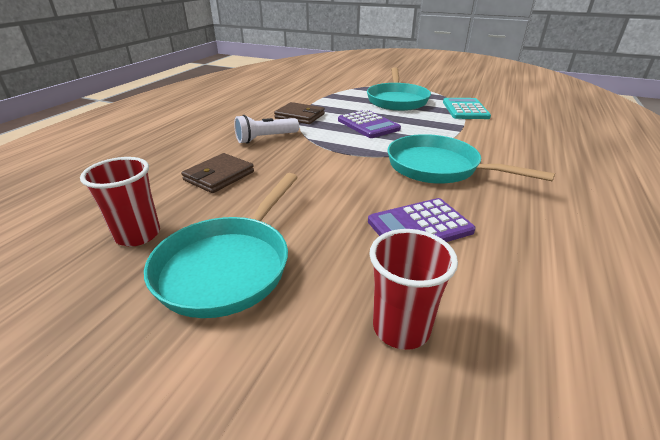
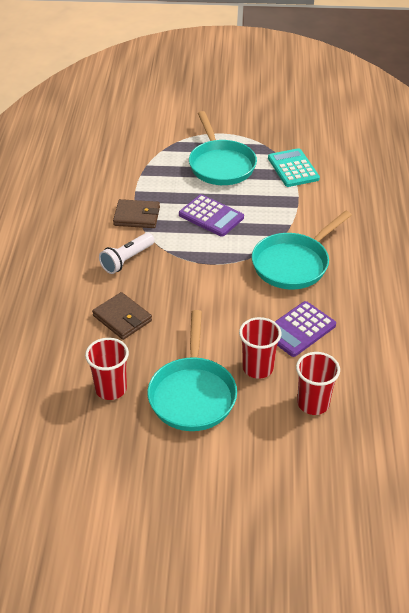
camera: 20 degrees left, 10 degrees up
(219, 176) = (122, 318): brown wallet -> brown wallet turned 60 degrees counterclockwise
(339, 256) = (257, 368): none -> red cup
(438, 168) = (293, 263): turquoise pan -> turquoise pan turned 60 degrees counterclockwise

